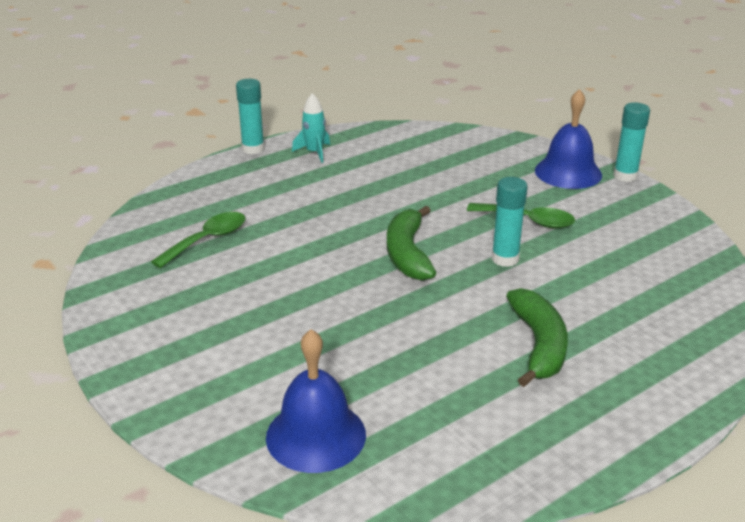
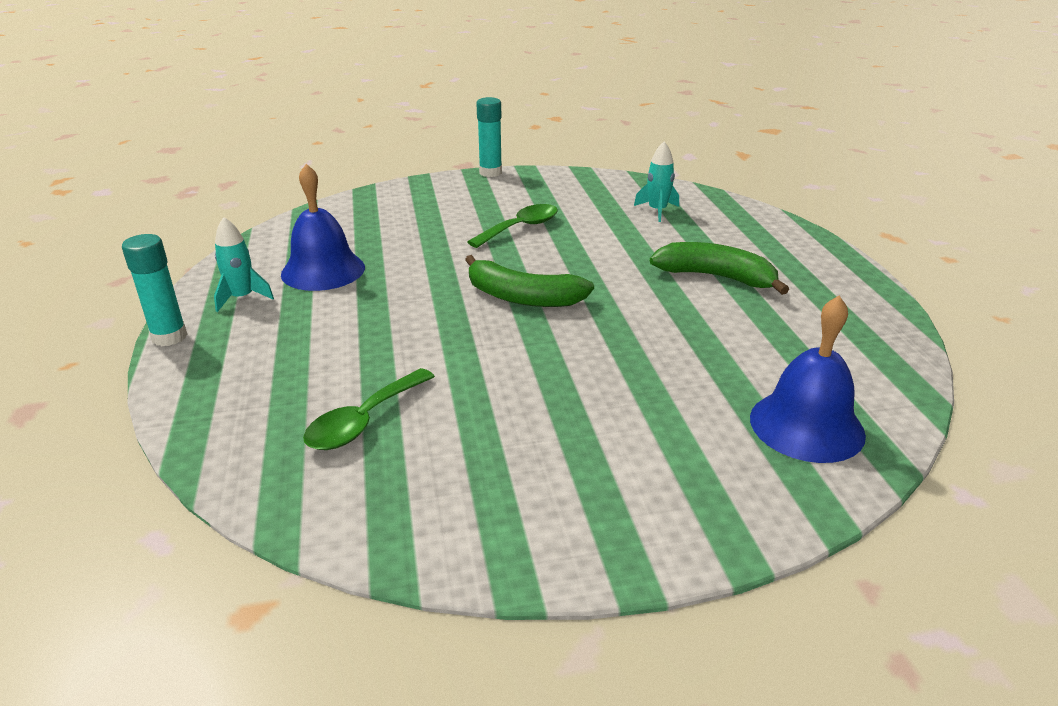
camera: 65 degrees left, 0 degrees up
(207, 240) = (364, 421): green spoon -> green spoon turned 120 degrees counterclockwise
(505, 259) = (574, 255): turquoise glue stick -> none
(568, 172) = (458, 190): blue bell -> blue bell (323, 270)
(651, 283) = (657, 211): none -> turquoise rocket

